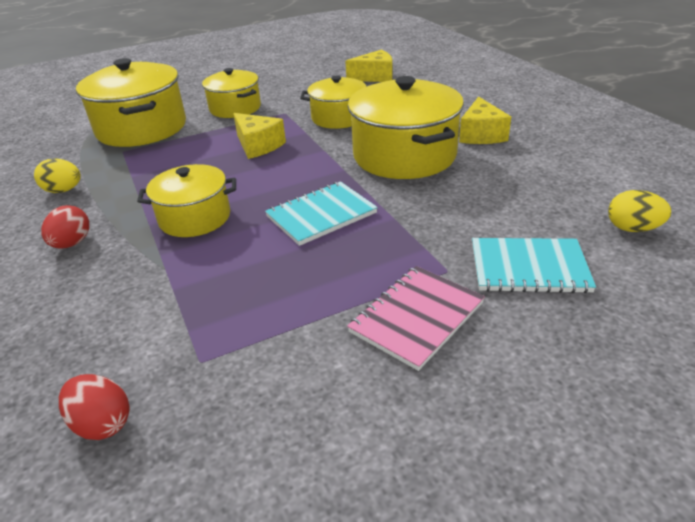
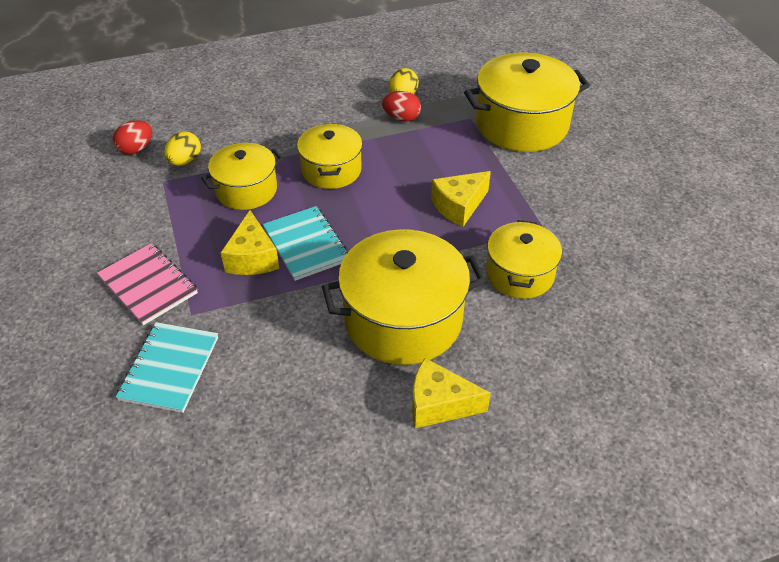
camera: 95 degrees right, 10 degrees up
(72, 243) = (319, 113): red egg -> red egg (401, 118)
(235, 108) = (565, 188): yellow pot -> yellow pot (246, 190)
(375, 77) = (664, 326): yellow cheese -> yellow cheese (252, 258)
(632, 228) = (187, 474): yellow egg -> yellow egg (185, 161)

